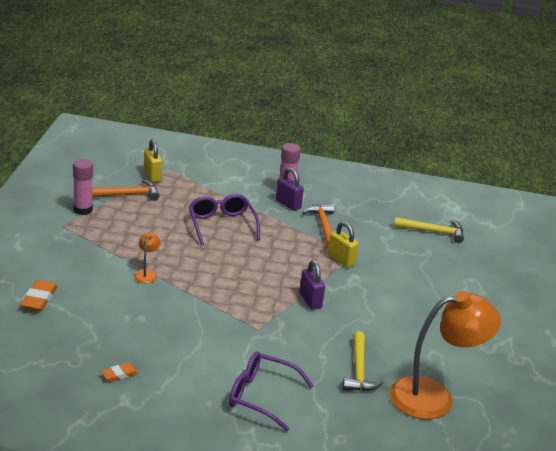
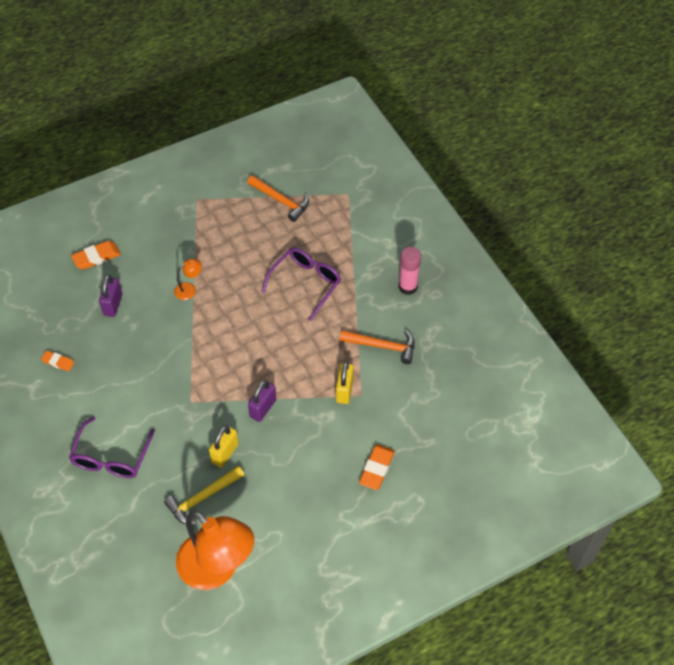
camera: 55 degrees right, 25 degrees up
(83, 210) = (230, 193): pink glue stick -> none
(152, 176) = (326, 193): yellow padlock -> yellow padlock (225, 453)
(260, 396) = (111, 457): purple glasses -> purple glasses turned 150 degrees counterclockwise
(288, 204) = (388, 302): purple padlock -> purple padlock (113, 305)
(323, 226) = (383, 346): orange hammer -> orange hammer turned 60 degrees clockwise
(425, 282) = (377, 469): none -> orange eraser
(433, 232) = (467, 426): yellow hammer -> none

